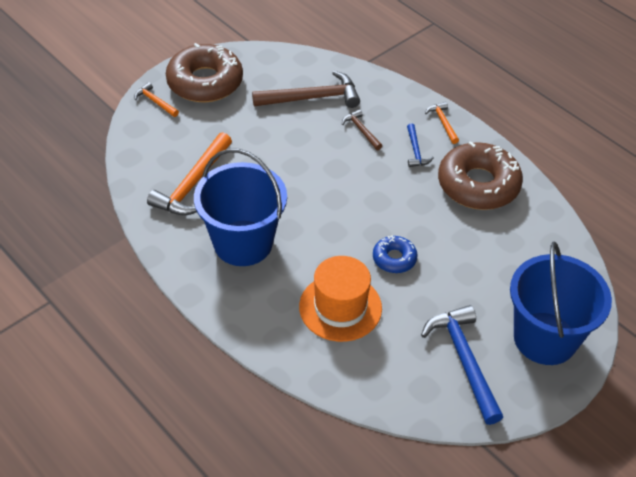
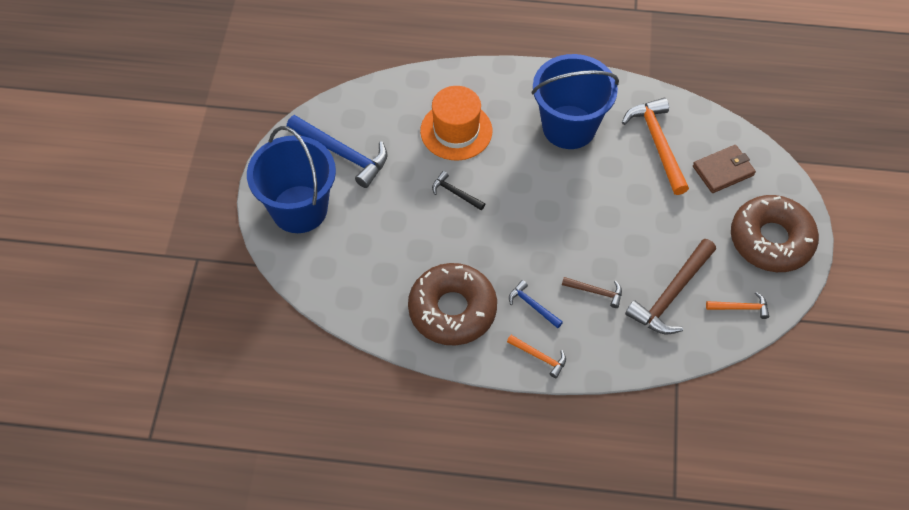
camera: 140 degrees right, 10 degrees up
(155, 102) = (779, 190): orange hammer -> orange hammer (740, 308)
(173, 137) = (723, 171): none -> brown wallet
(394, 259) = (455, 193): blue donut -> black hammer

